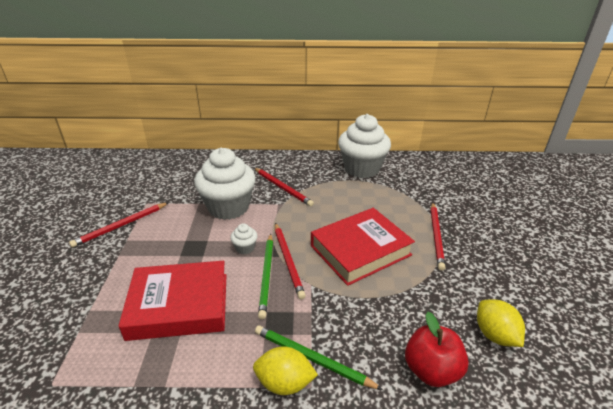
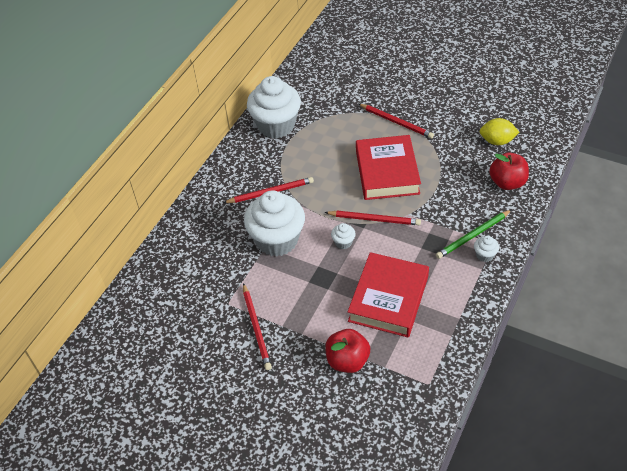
camera: 60 degrees left, 15 degrees up
(85, 298) = (347, 360): none -> red apple
(267, 275) = (384, 237): green pencil -> none
(284, 383) = (484, 255): yellow lemon -> white cupcake

